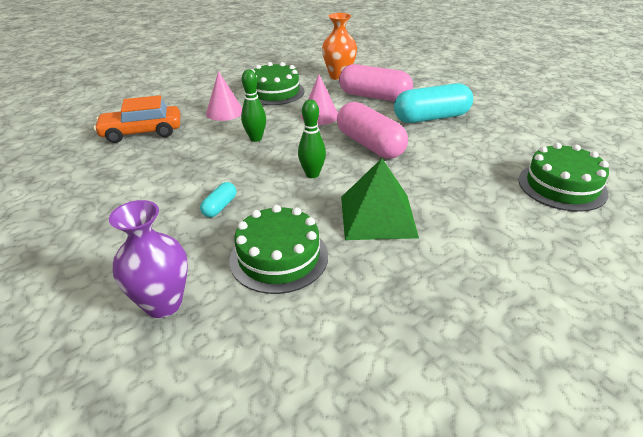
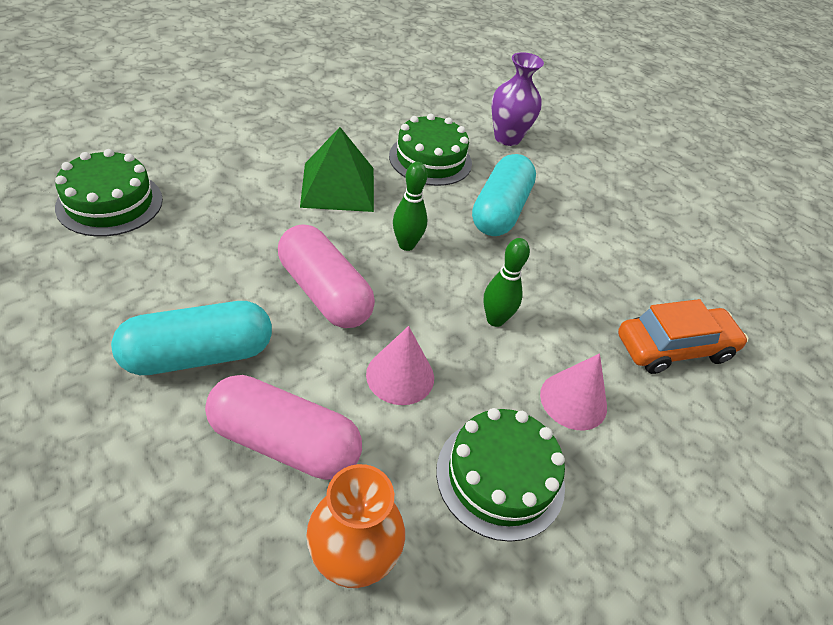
camera: 170 degrees right, 10 degrees up
(220, 207) = (500, 211): turquoise capsule -> turquoise capsule, size x2.18

